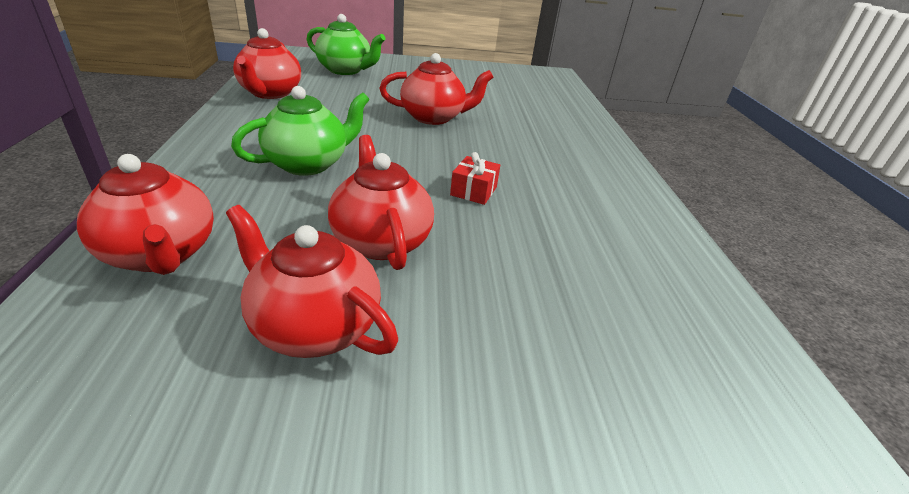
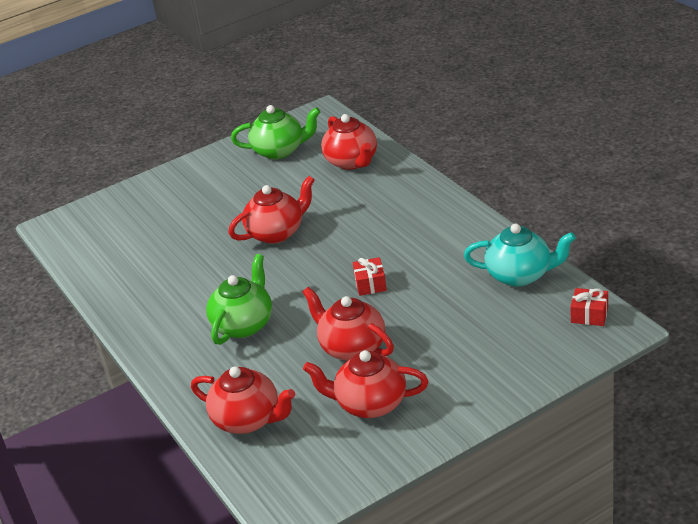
camera: 20 degrees left, 0 degrees up
(270, 93) = (122, 281): red teapot -> red teapot (352, 162)
(345, 70) = (141, 219): green teapot -> green teapot (280, 151)
(668, 268) = (520, 275): none -> turquoise teapot
(763, 384) = (589, 315): none -> red gift

